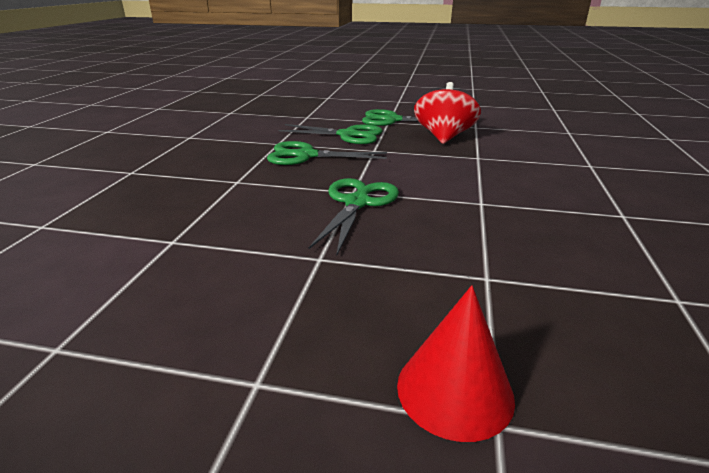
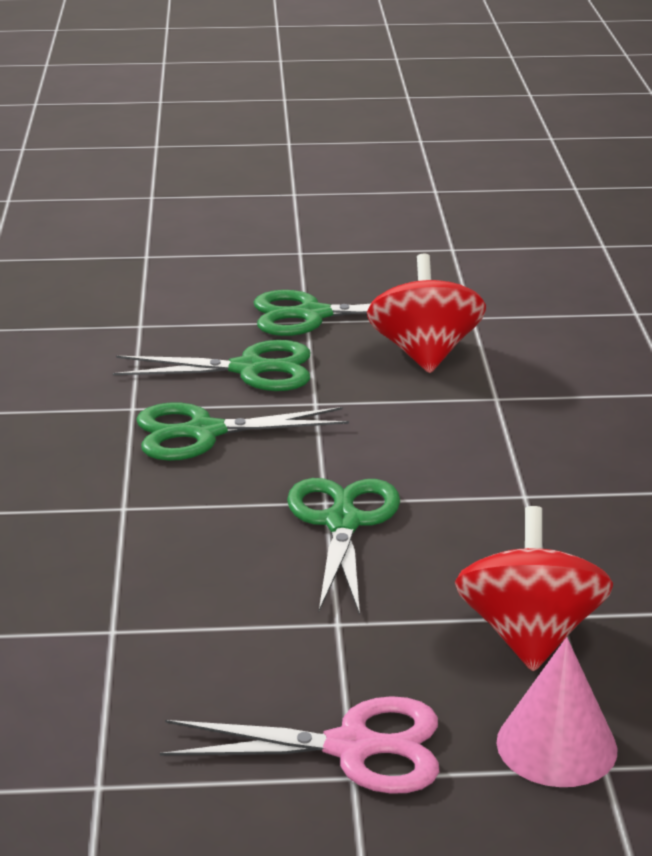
camera: 15 degrees left, 0 degrees up
(273, 355) = (353, 748): none -> pink scissors
(454, 390) = (556, 745): red cone -> pink cone
(458, 288) = (529, 635): none -> red spinning top

